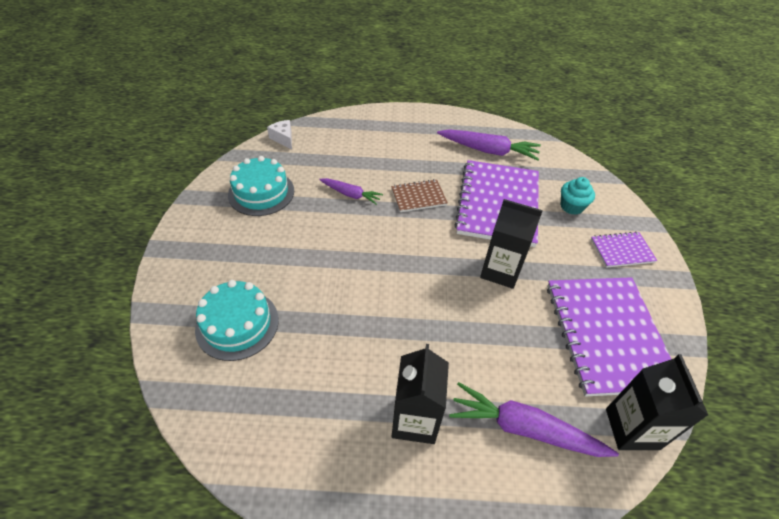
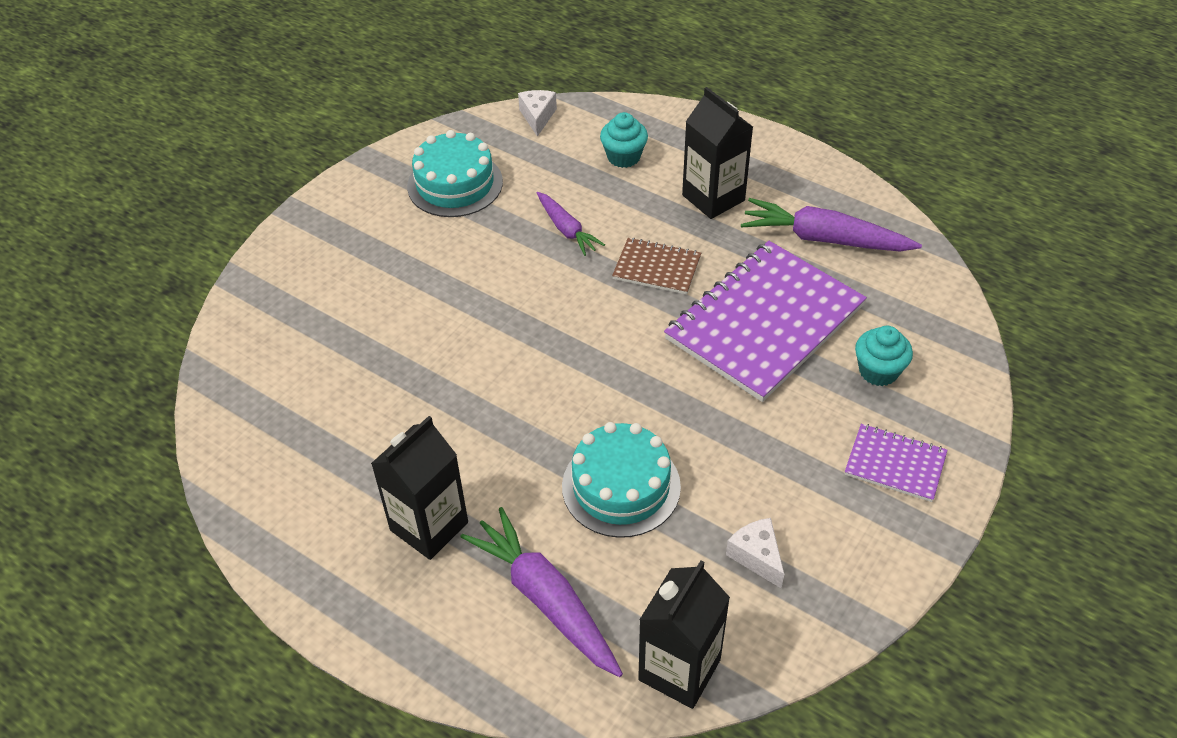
camera: 35 degrees right, 0 degrees up
(237, 324) = (317, 334): turquoise cake -> turquoise cake (621, 486)
(351, 144) = (623, 157): none -> turquoise cupcake
(488, 151) = (824, 239): purple carrot -> purple carrot turned 150 degrees clockwise
(500, 271) = (683, 412): black carton -> black carton (713, 198)
(607, 335) = (757, 556): purple notebook -> white cheese

